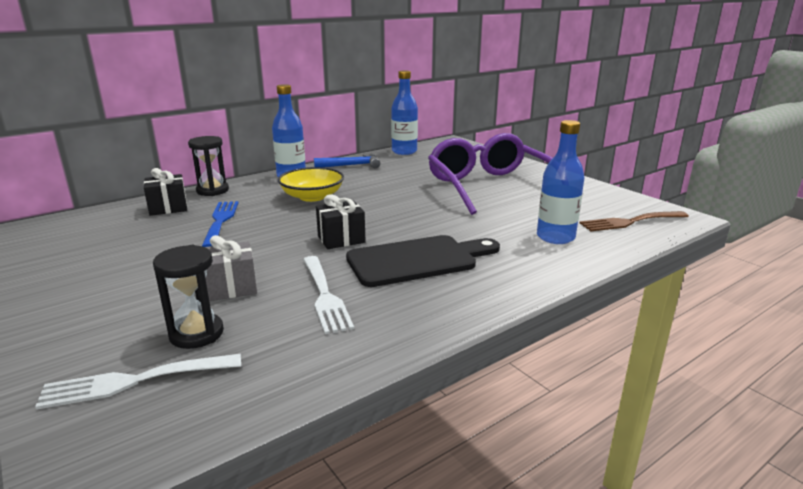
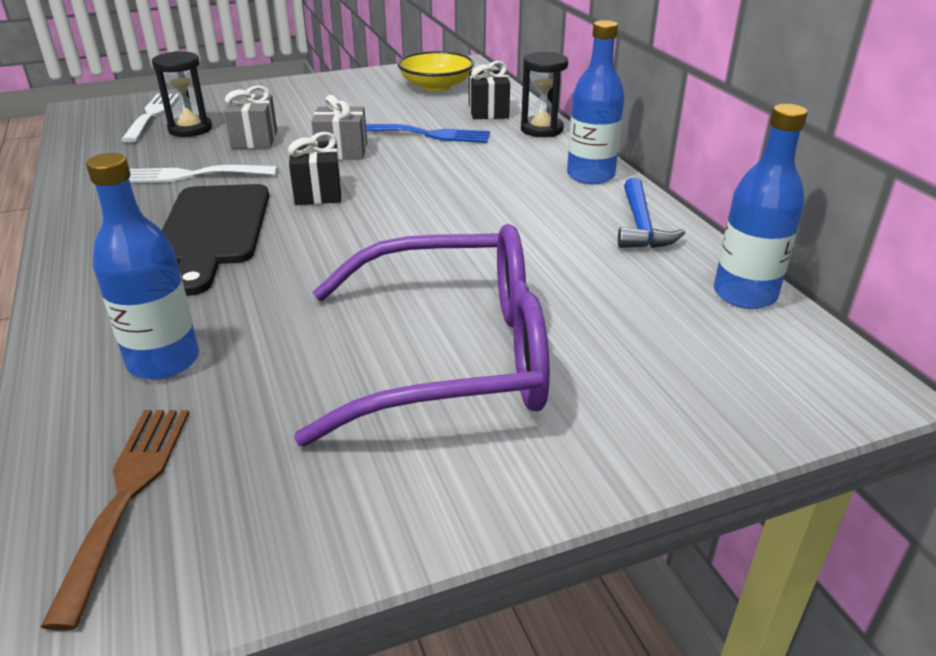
camera: 105 degrees right, 10 degrees up
(259, 245) = (342, 151): none -> grey gift
(312, 196) = (485, 185): yellow bowl -> yellow bowl (436, 86)

